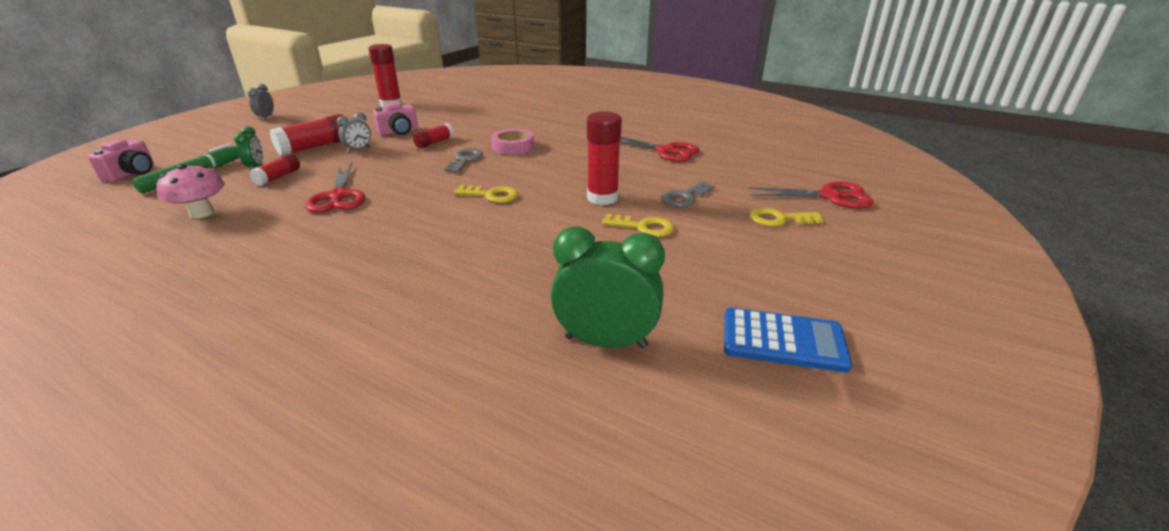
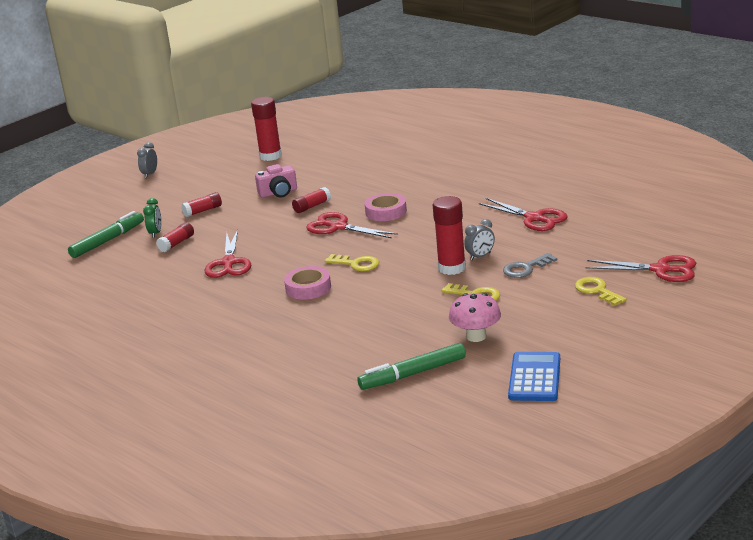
camera: 15 degrees right, 5 degrees down
(132, 173) = (56, 238): pink camera -> none
(202, 213) = (126, 276): pink mushroom -> pink mushroom (476, 336)
(315, 147) = (203, 211): red glue stick -> red glue stick, size x0.59
(358, 150) = (242, 214): grey clock -> grey clock (480, 256)
(436, 222) = (308, 288): none -> pink tape
(465, 160) = (338, 227): grey key -> red scissors
(605, 342) = (413, 374): green clock -> green marker
(779, 219) = (597, 291): yellow key -> yellow key turned 45 degrees clockwise
(783, 340) = (534, 377): blue calculator -> blue calculator turned 105 degrees counterclockwise

